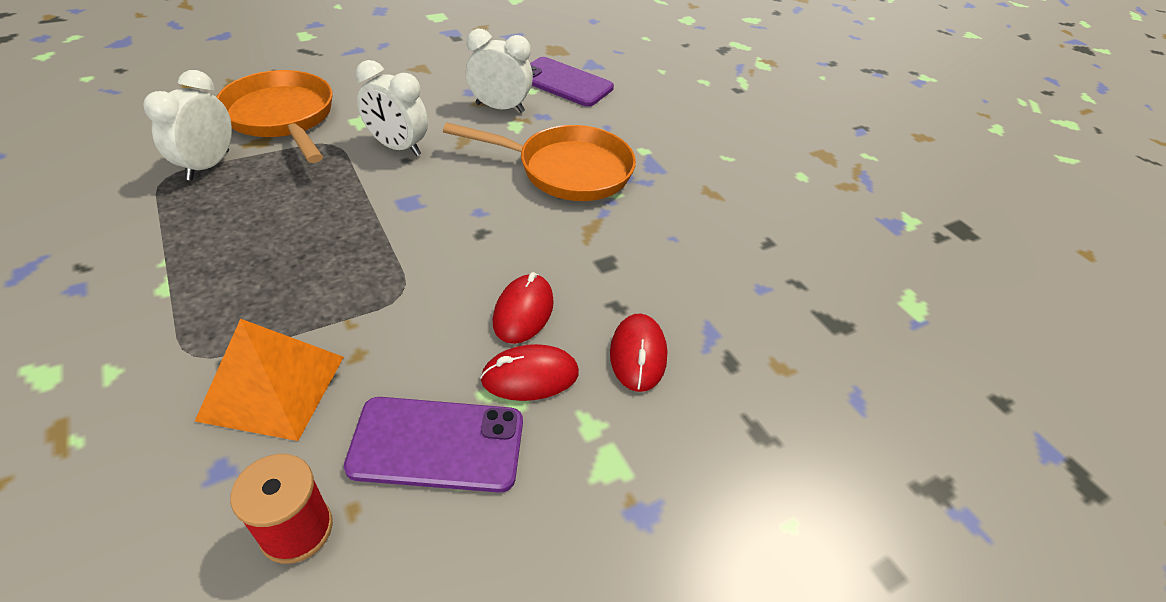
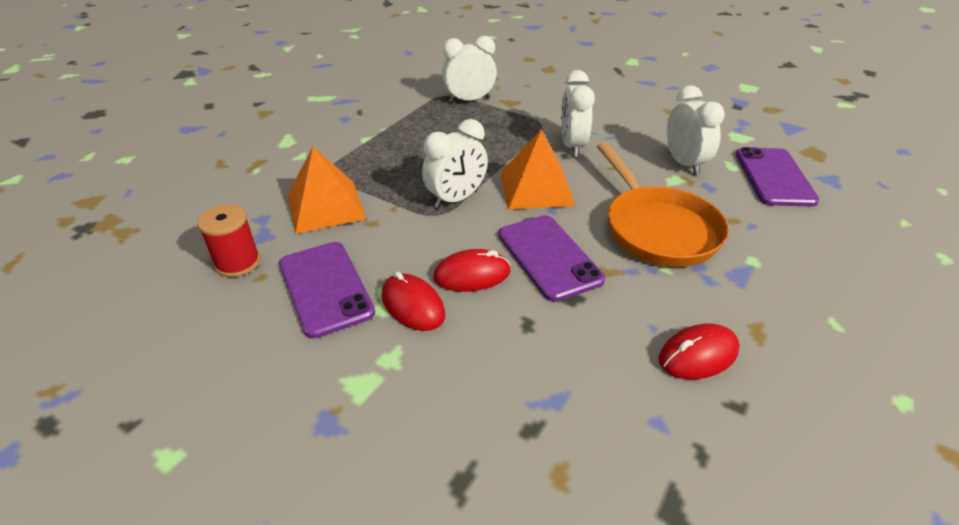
camera: 65 degrees right, 5 degrees down
(282, 117) = (541, 97): orange pan -> none
(391, 266) = (456, 199): none -> white clock
(437, 204) = (536, 188): none -> orange pyramid
(544, 249) = (549, 257): none -> purple phone
(638, 355) = (484, 358): red mouse -> red mouse (698, 355)

